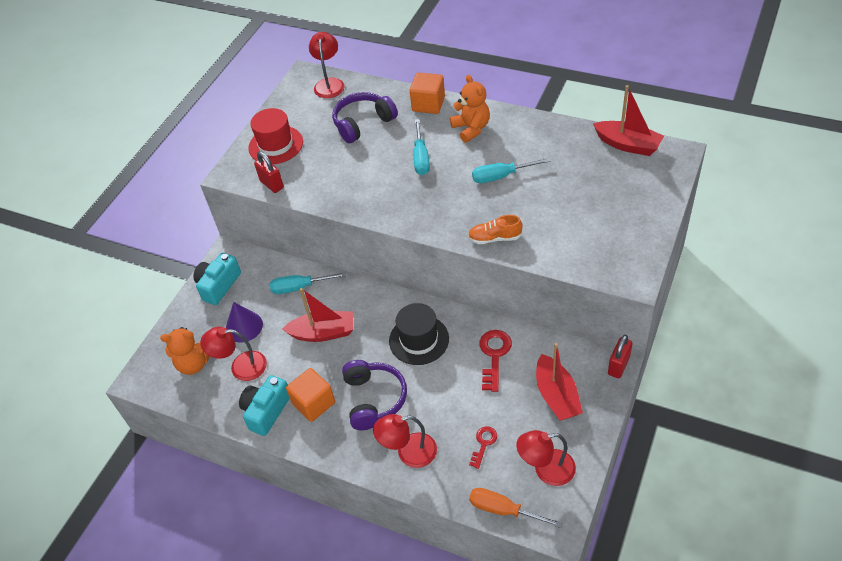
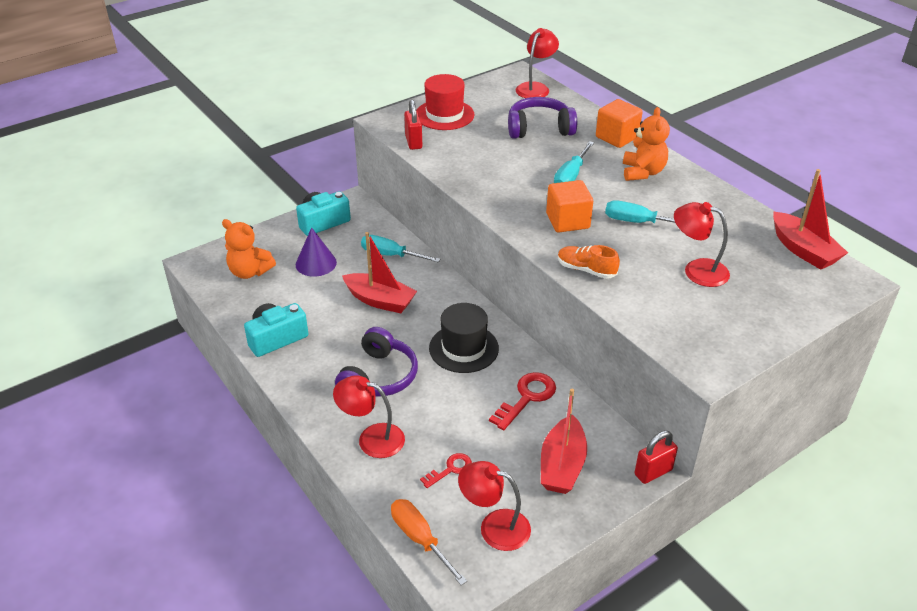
camera: 25 degrees right, 10 degrees down
(241, 367) = (285, 293): red lamp -> red lamp (697, 270)
(313, 403) = (322, 353): orange cube -> orange cube (567, 221)

